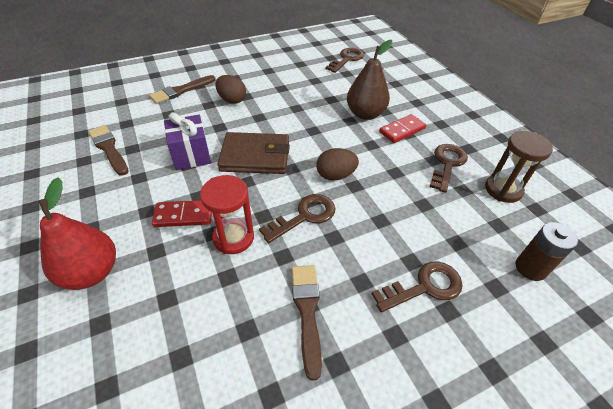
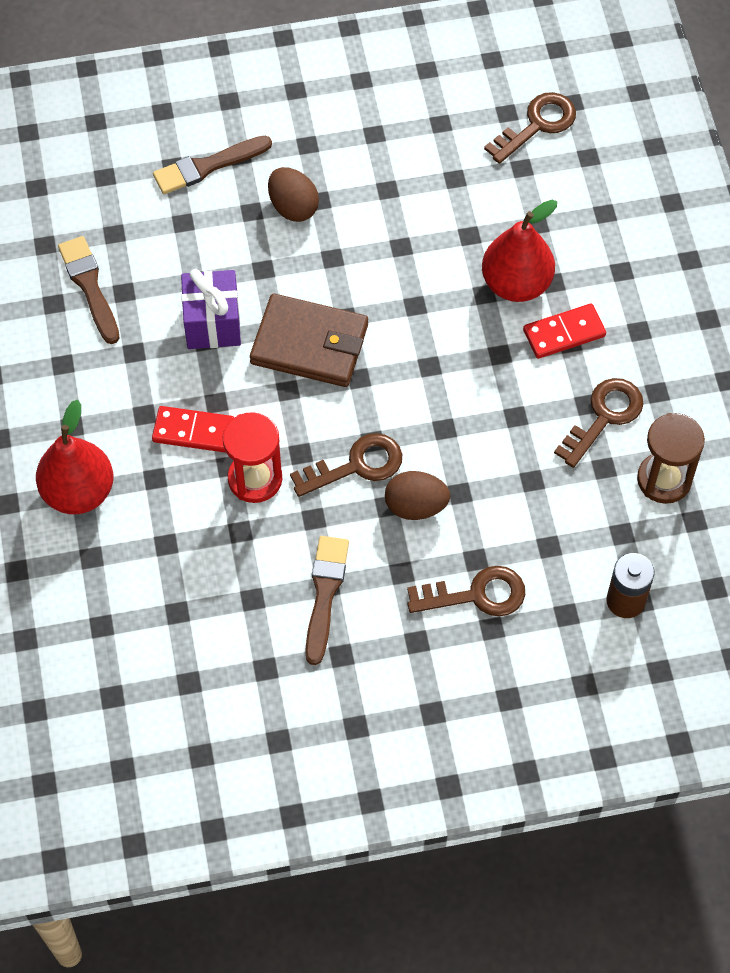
camera: 15 degrees right, 15 degrees up
(335, 175) = (422, 404): brown egg -> brown egg (416, 506)
(365, 114) = (516, 284): brown pear -> red pear

